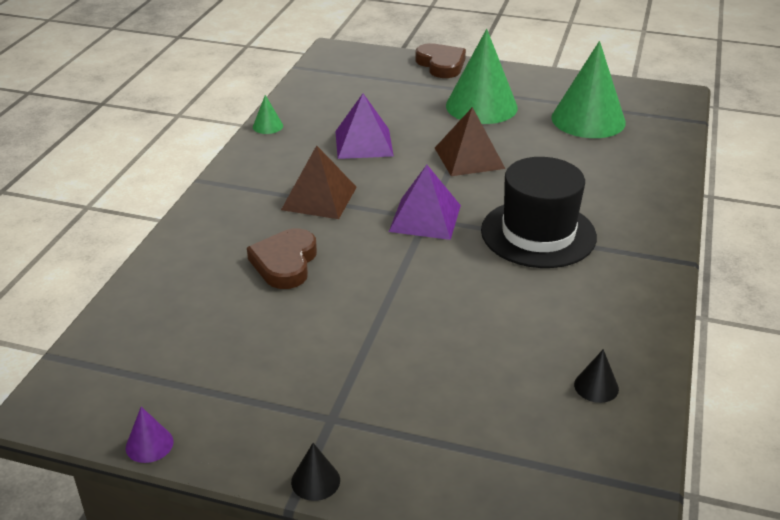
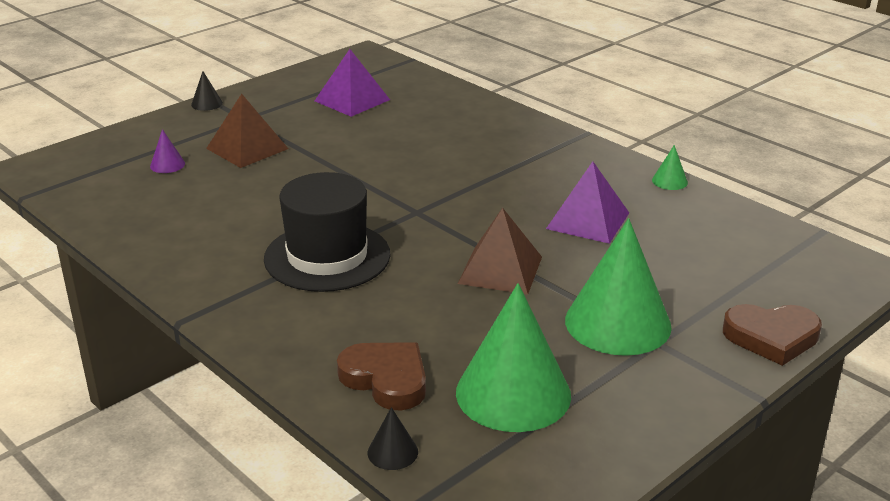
camera: 120 degrees right, 5 degrees down
(149, 444) = (298, 72): purple cone -> purple cone (167, 165)
(285, 263) = (422, 139): brown heart -> brown heart (386, 379)
(319, 198) = (503, 173): brown pyramid -> brown pyramid (247, 148)
(425, 218) = (417, 211): purple pyramid -> purple pyramid (352, 100)
(596, 386) = (134, 207): black cone -> black cone (392, 452)

